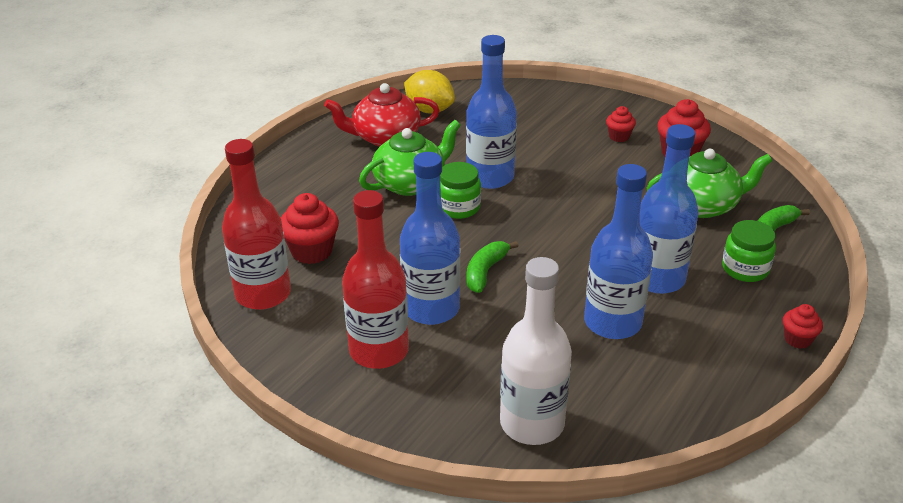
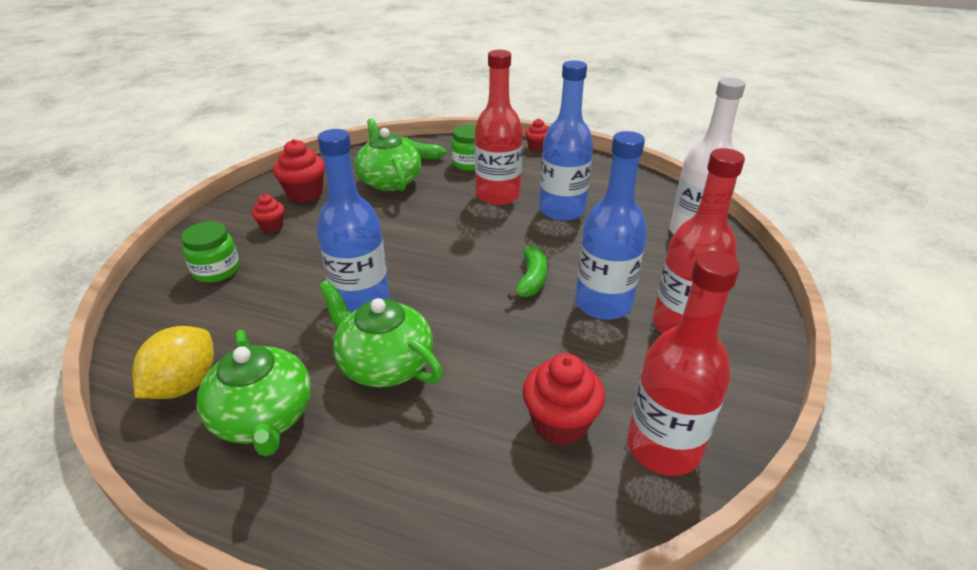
camera: 105 degrees left, 0 degrees up
(385, 137) = (263, 418): red teapot -> green teapot
(458, 207) = (428, 314): green jar -> green jar (216, 270)
(485, 272) = (531, 279): green banana -> green banana turned 90 degrees counterclockwise
(657, 278) = (498, 195): blue bottle -> red bottle

